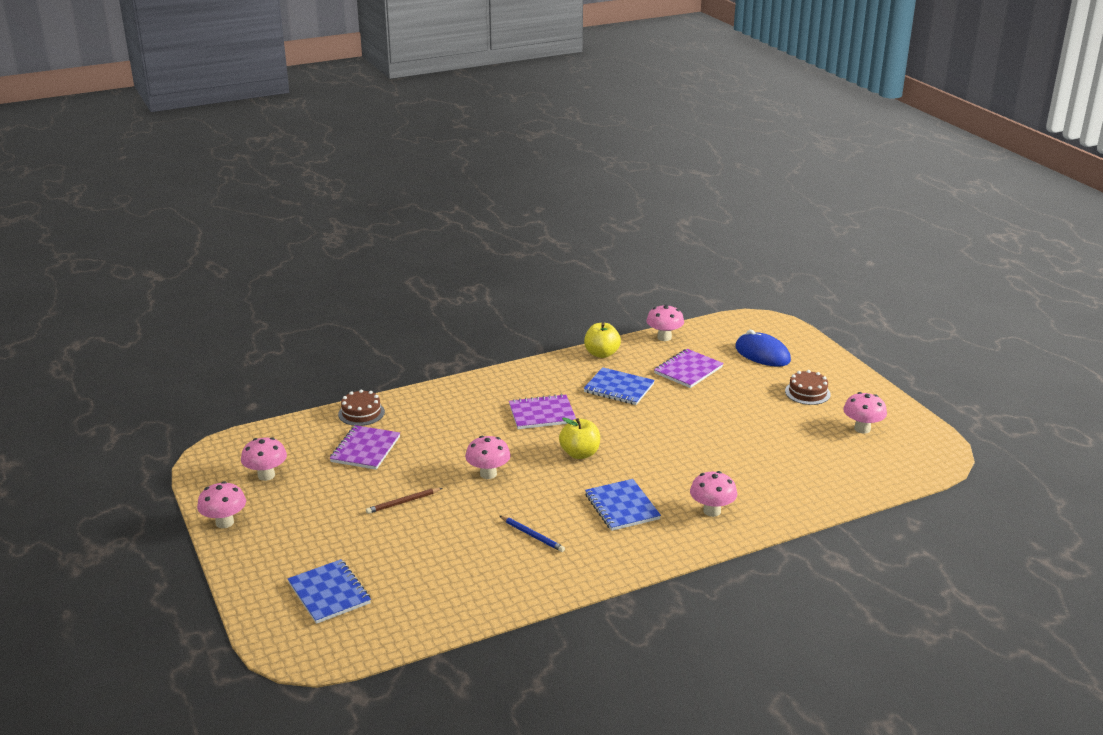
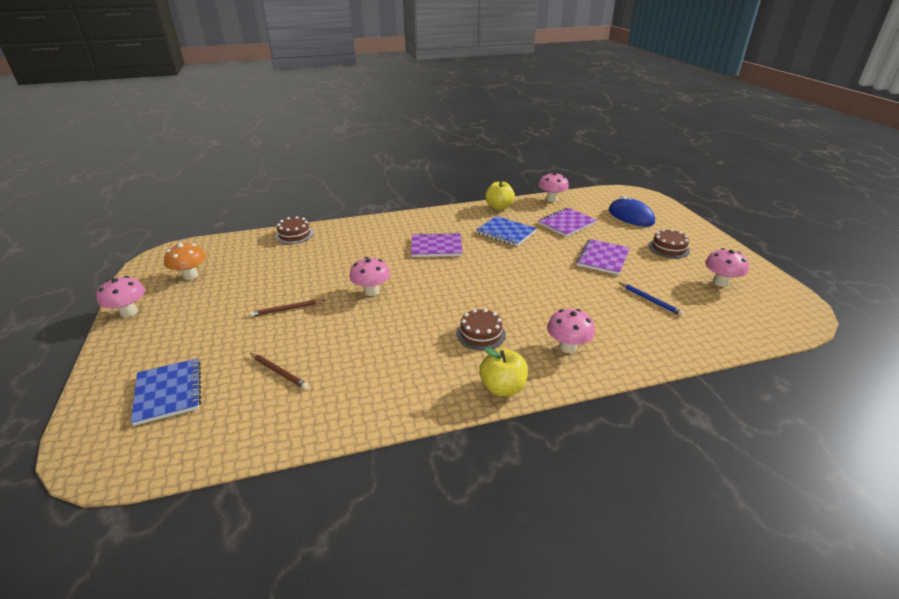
camera: 10 degrees right, 5 degrees up
(266, 475) = (191, 276): pink mushroom -> orange mushroom
(365, 449) = (281, 262): purple notebook -> purple notebook (603, 258)
(430, 564) = (279, 372): none -> brown pencil
(532, 535) = (387, 353): blue pencil -> blue pencil (650, 300)
(580, 454) = (457, 281): yellow apple -> yellow apple (502, 387)
(622, 507) = (481, 334): blue notebook -> brown cake

